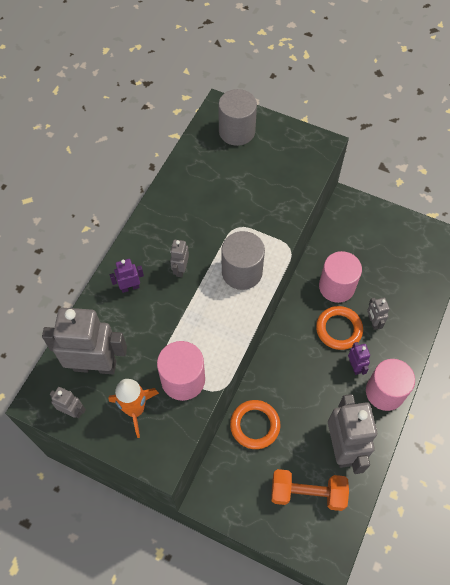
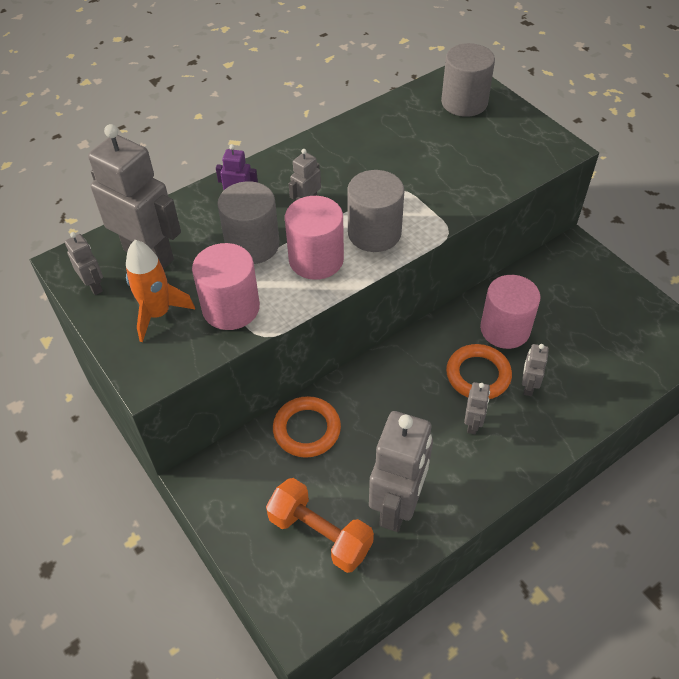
camera: 30 degrees right, 10 degrees down
(164, 321) = (252, 245): none -> grey cylinder
(355, 366) = (473, 424): purple robot -> grey robot
(385, 392) = (494, 470): pink cylinder -> pink cylinder (316, 259)

